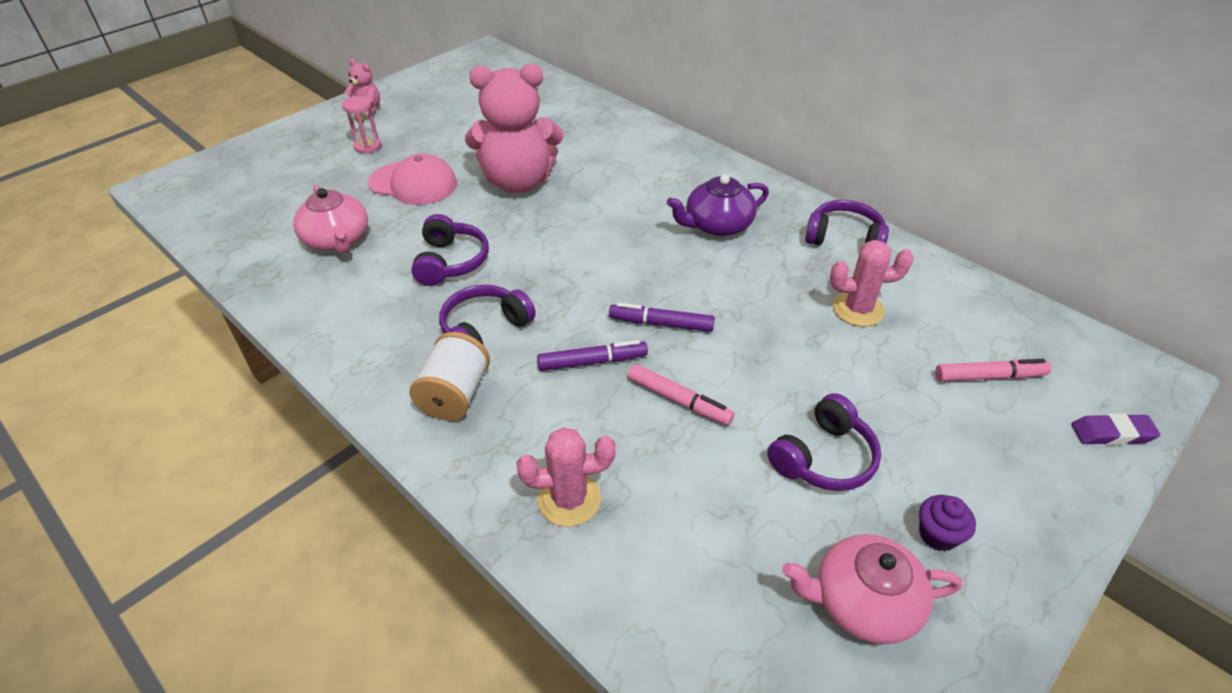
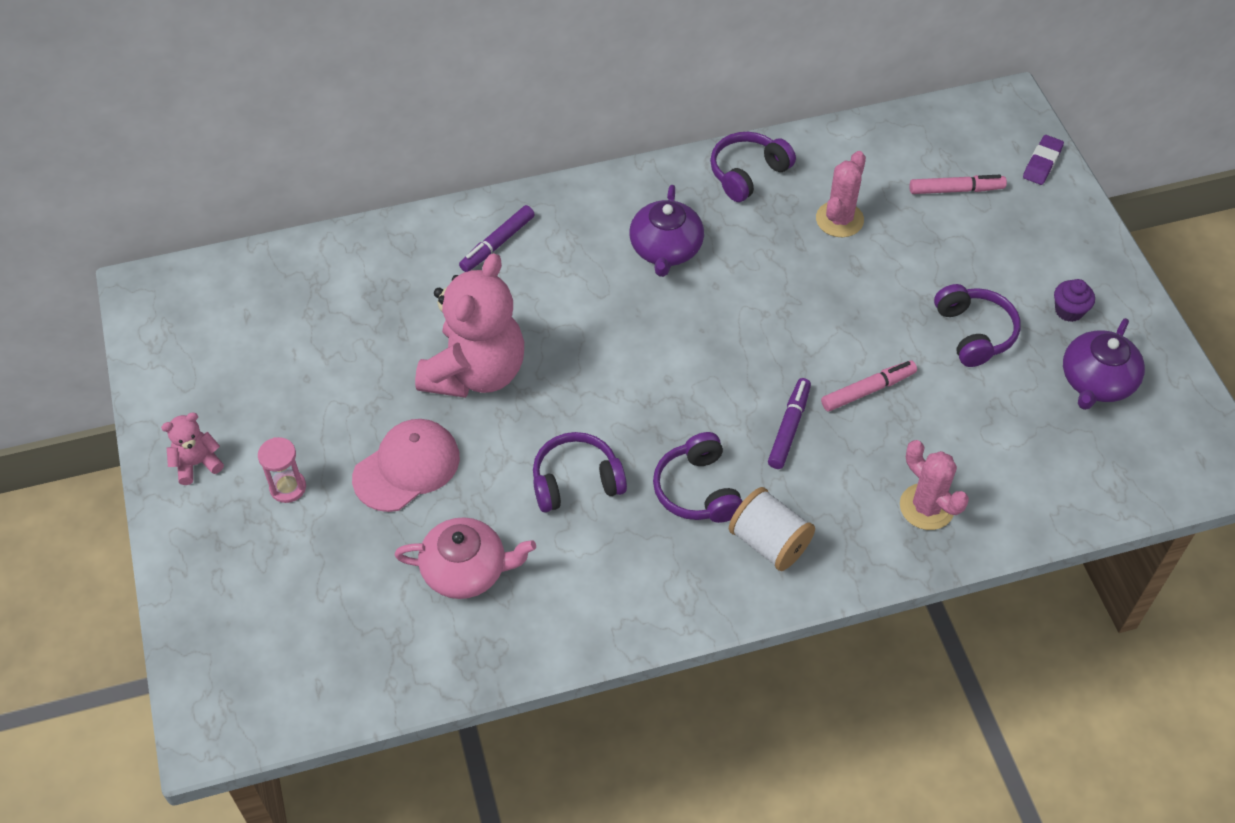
camera: 60 degrees left, 10 degrees up
(451, 262) = (576, 481): purple headphones -> purple headphones turned 45 degrees counterclockwise
(569, 499) = (926, 507): pink cactus -> pink cactus turned 60 degrees counterclockwise
(661, 324) = (773, 358): purple marker -> purple marker (497, 244)
(863, 602) = (1096, 381): pink teapot -> purple teapot
(989, 376) = (956, 190): pink marker -> pink marker turned 60 degrees clockwise

